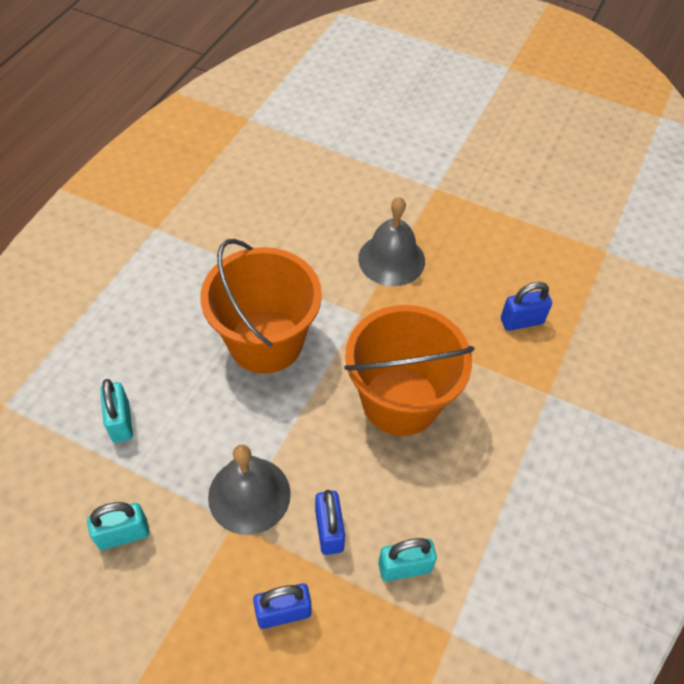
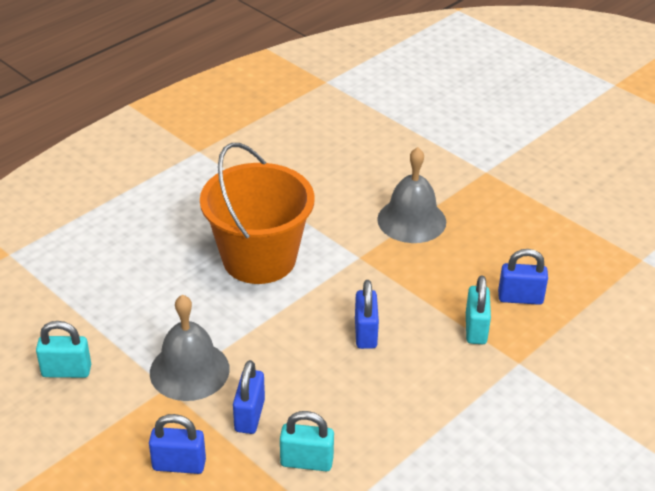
camera: 20 degrees right, 15 degrees down
(121, 422) = (101, 289): turquoise padlock -> turquoise padlock (475, 329)
(400, 400) = (365, 333): orange bucket -> blue padlock

